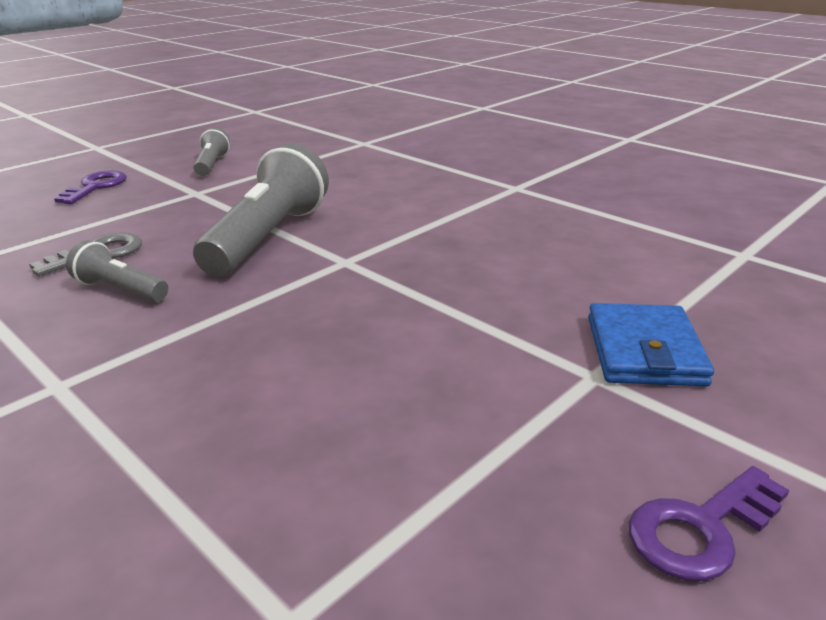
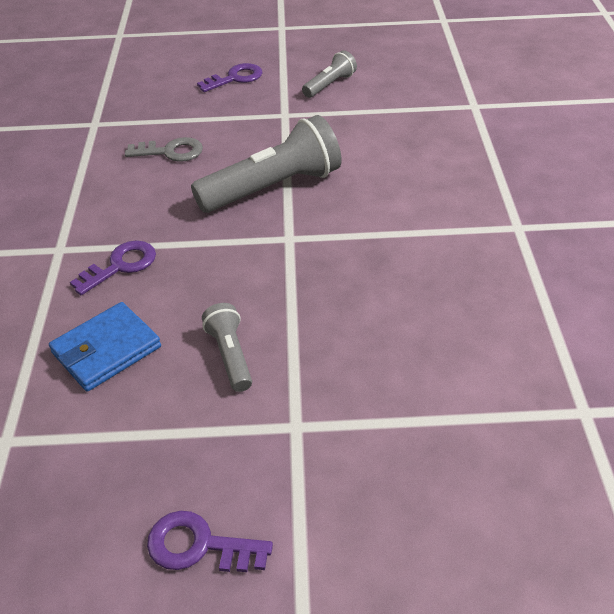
camera: 45 degrees right, 15 degrees up
(120, 290) = (150, 192): grey flashlight -> grey flashlight (230, 355)
(180, 359) = (121, 266): none -> purple key
(644, 351) = (353, 432): blue wallet -> blue wallet (106, 350)

